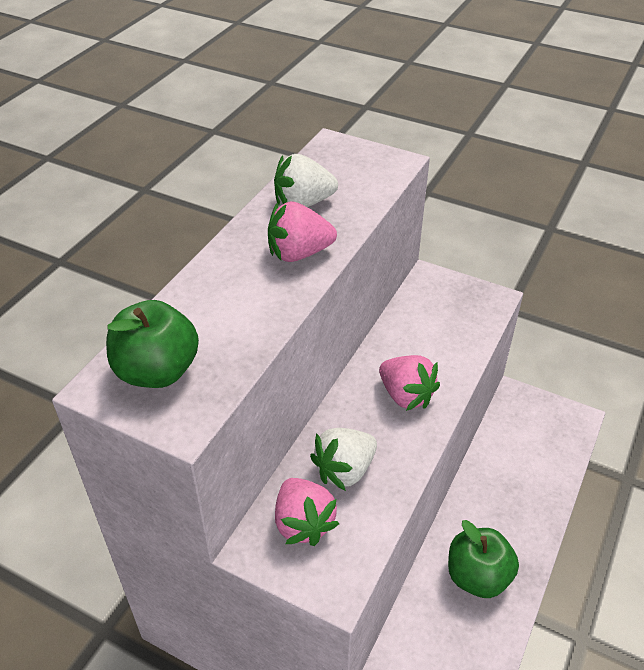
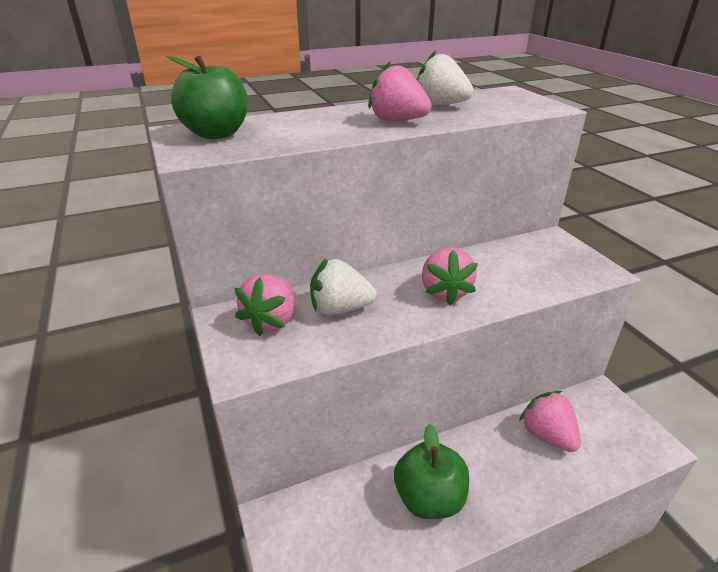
camera: 40 degrees right, 10 degrees down
(509, 461) = (547, 435): none -> pink strawberry

